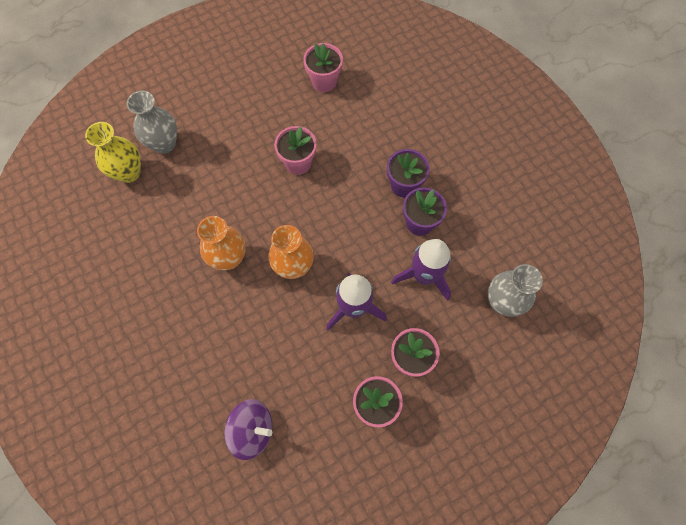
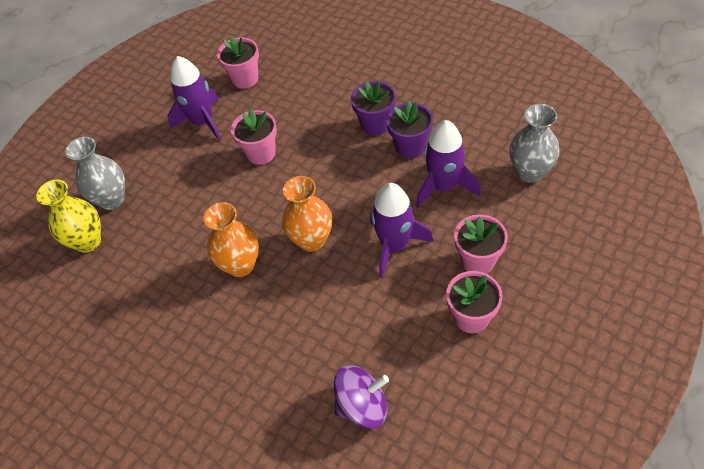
camera: 20 degrees left, 15 degrees down
(268, 107) = (202, 122): none -> purple rocket

